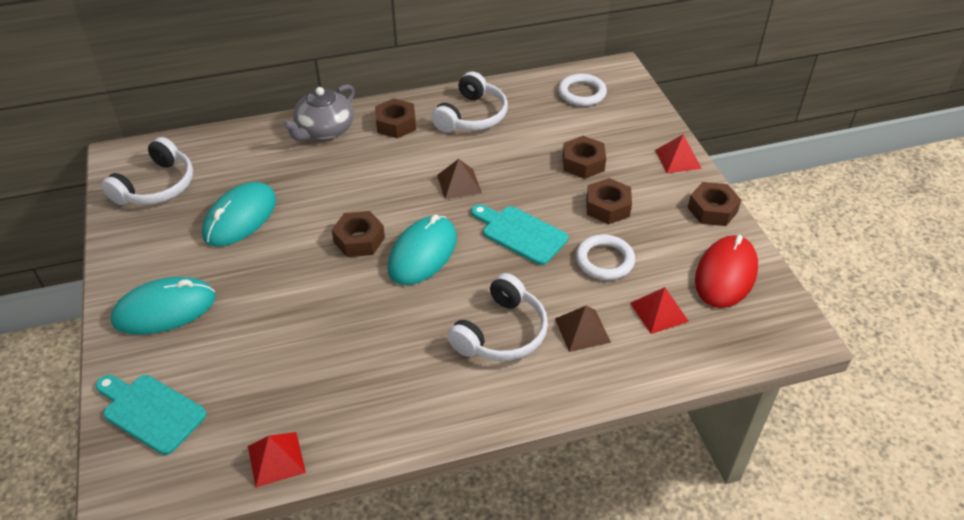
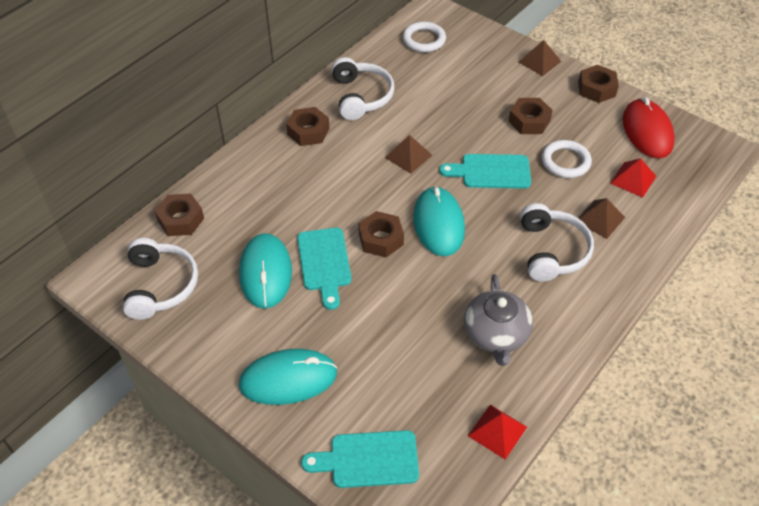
camera: 35 degrees left, 5 degrees up
(164, 309) = (288, 379): turquoise mouse -> turquoise mouse turned 45 degrees clockwise
(292, 234) = (324, 263): none -> turquoise cutting board
(324, 130) = (254, 165): grey teapot -> grey teapot (496, 334)
(583, 163) = (480, 96): brown nut -> brown nut (180, 220)
(678, 159) = (539, 61): red pyramid -> brown pyramid

